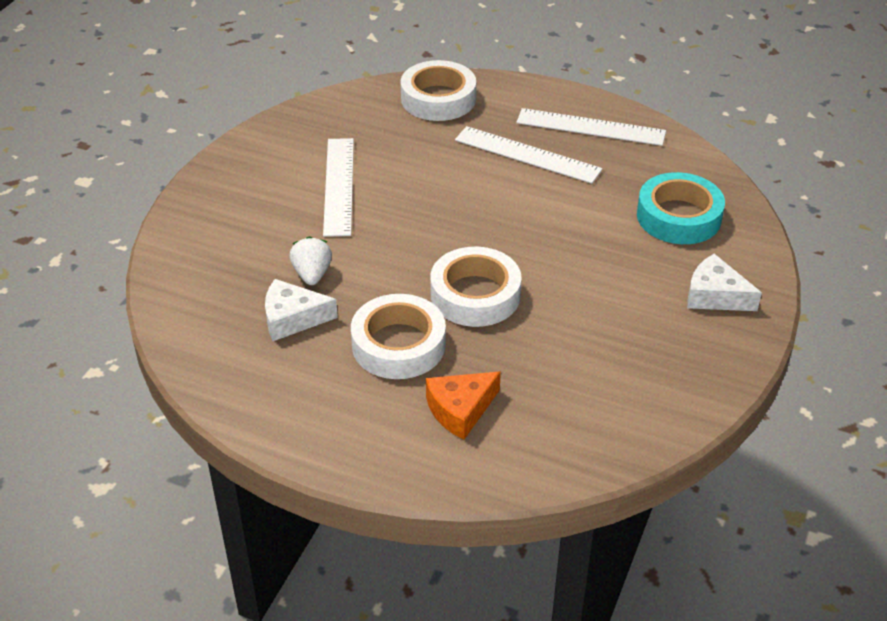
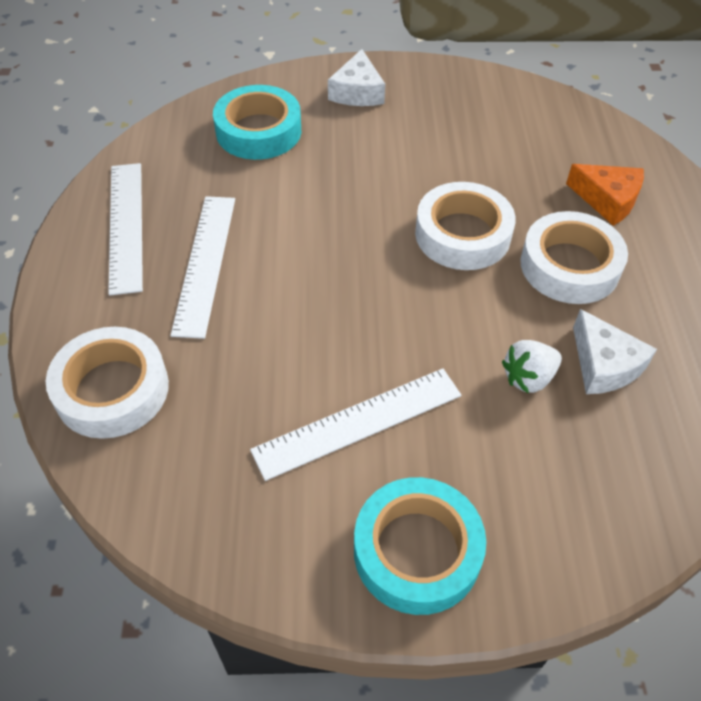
camera: 115 degrees left, 10 degrees up
(237, 182) = (417, 551): none -> turquoise tape

